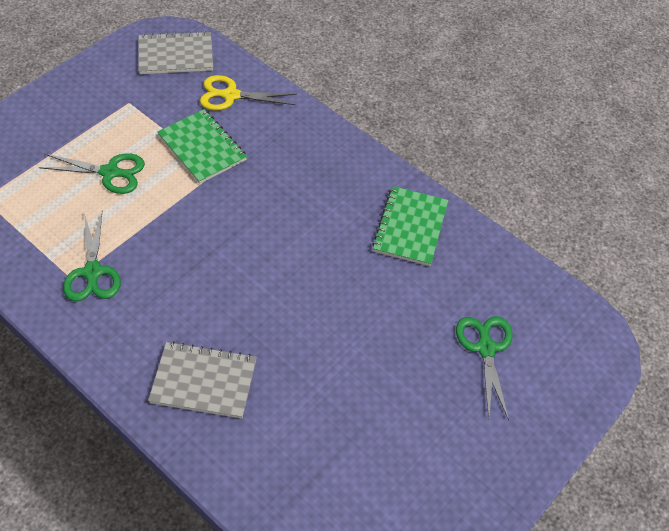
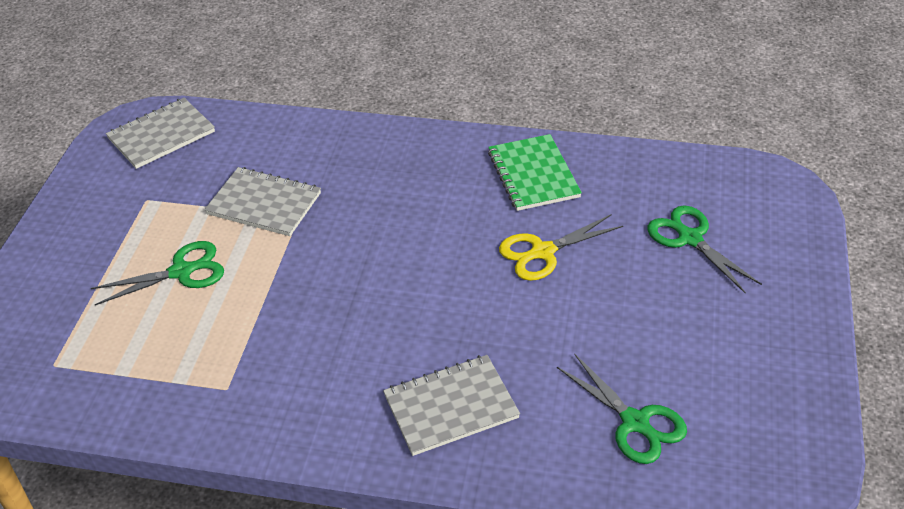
camera: 25 degrees left, 10 degrees down
(92, 272) = (244, 371): green scissors -> green scissors (635, 423)
(202, 148) = (264, 204): green notebook -> grey notebook
(230, 95) = (253, 145): yellow scissors -> yellow scissors (542, 252)

